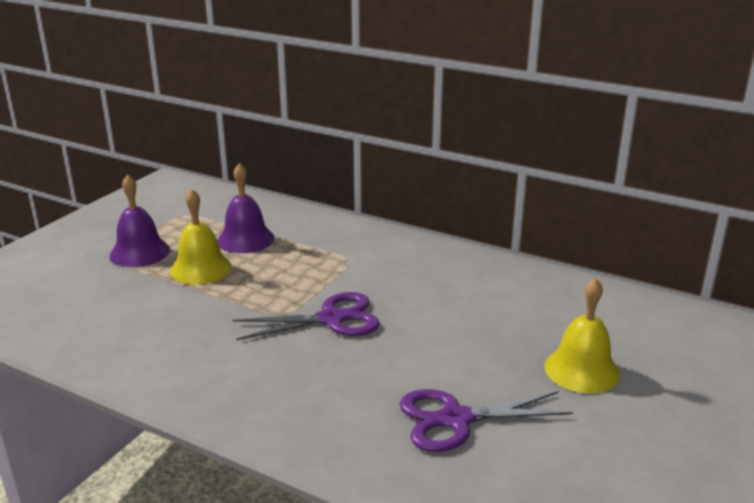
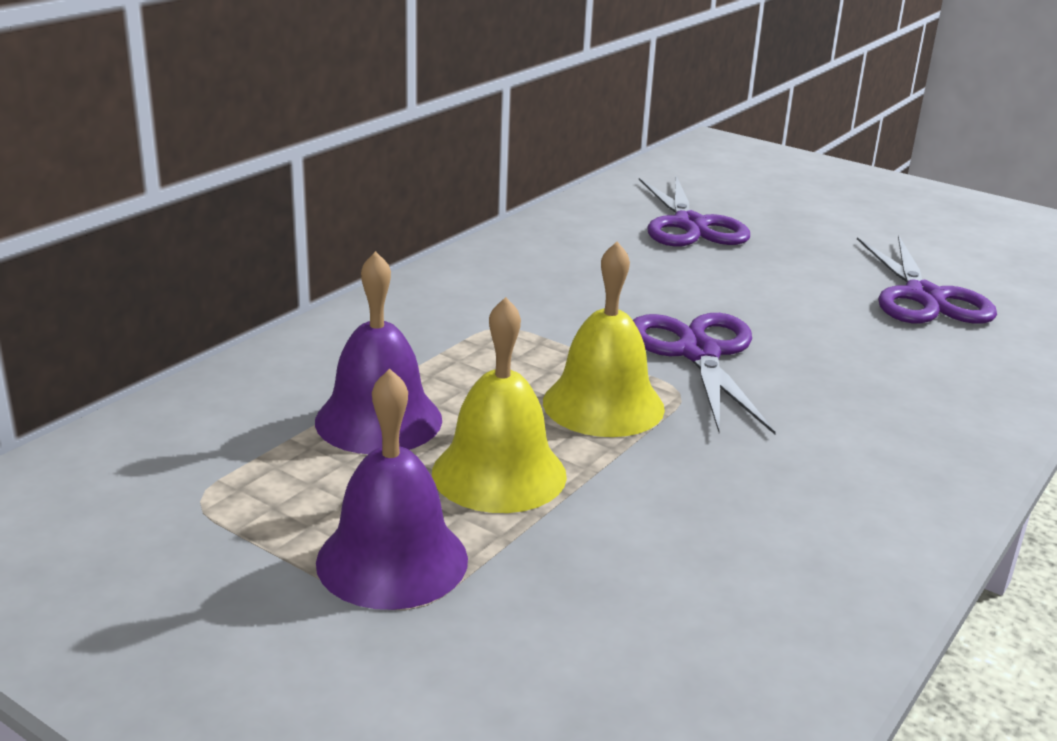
camera: 85 degrees left, 0 degrees up
(539, 317) = (690, 225): none -> purple scissors
(581, 370) = (805, 223): yellow bell -> yellow bell (603, 404)

